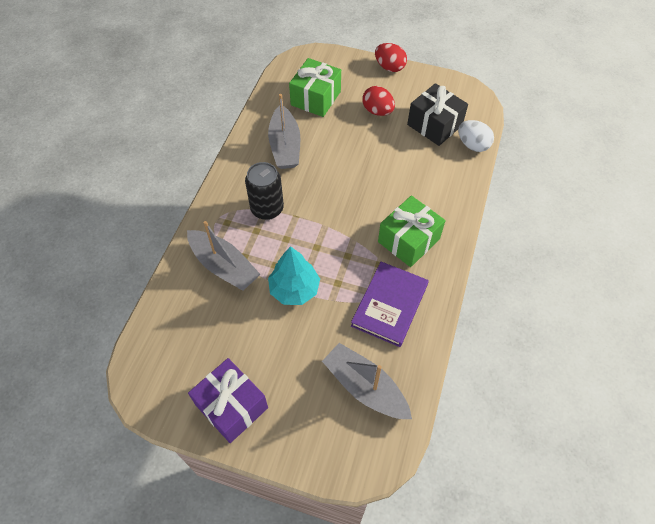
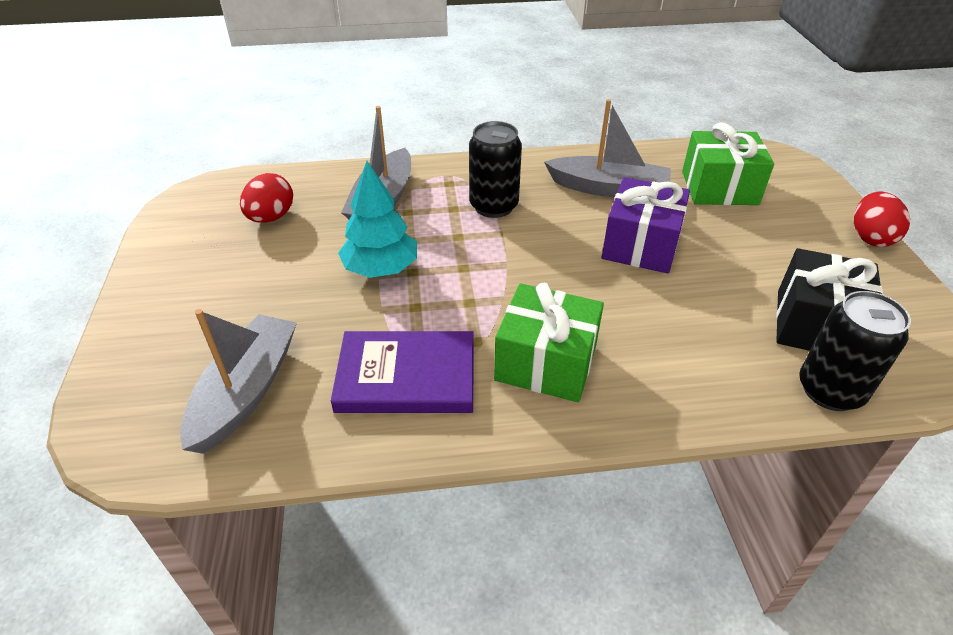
camera: 65 degrees right, 15 degrees down
(231, 406) = (182, 271): purple gift -> purple gift (640, 245)
(285, 146) = (608, 188): grey boat -> grey boat turned 135 degrees counterclockwise
(377, 111) = (766, 251): red egg -> red egg (271, 217)
(472, 145) = (830, 390): white egg -> black can

